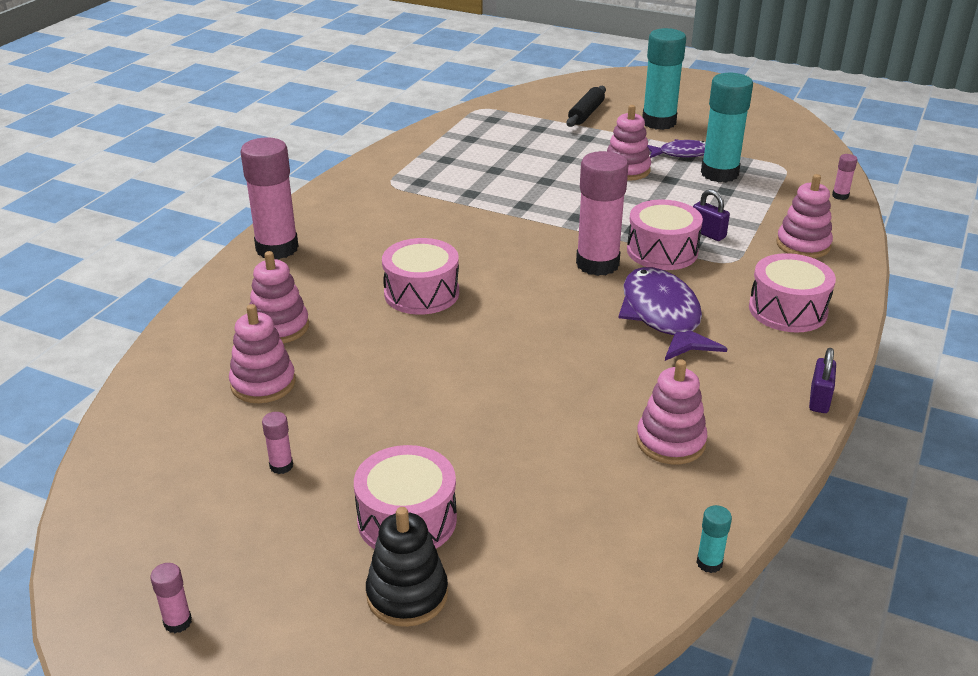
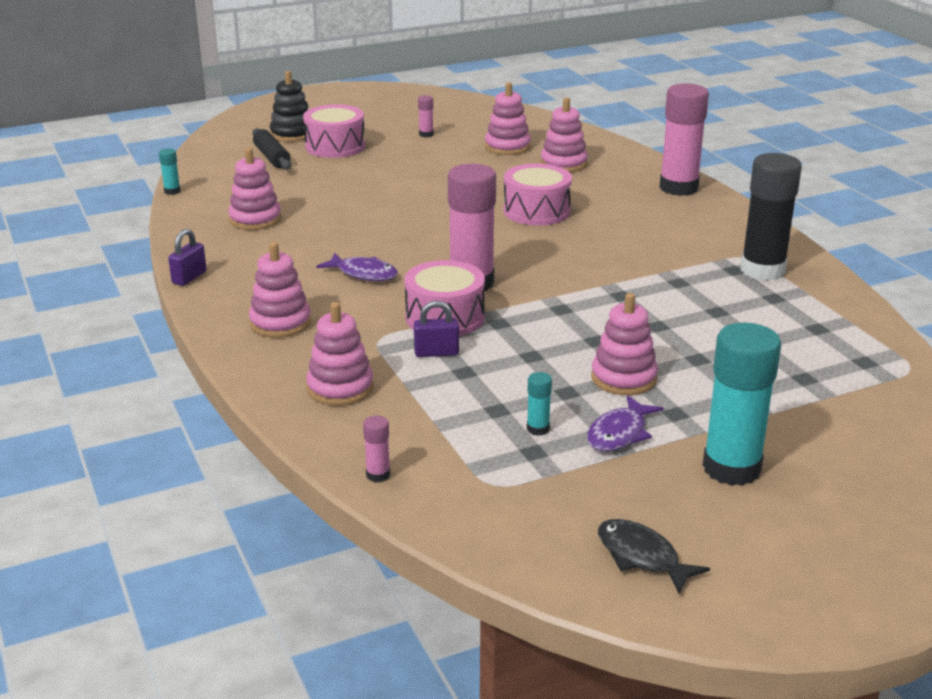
camera: 130 degrees right, 5 degrees down
(178, 622) = (363, 99): pink glue stick -> none
(407, 173) = (762, 270): none -> black glue stick
(586, 114) = (819, 429): black rolling pin -> black rolling pin (272, 157)
(662, 316) = (363, 274): purple fish -> purple fish, size x0.57
(719, 174) = (538, 429): turquoise glue stick -> turquoise glue stick, size x0.42
(760, 121) = (642, 557): none -> black fish
(787, 310) = (280, 323): pink drum -> pink stacking toy
(819, 399) = (189, 278): purple padlock -> purple padlock turned 60 degrees clockwise

